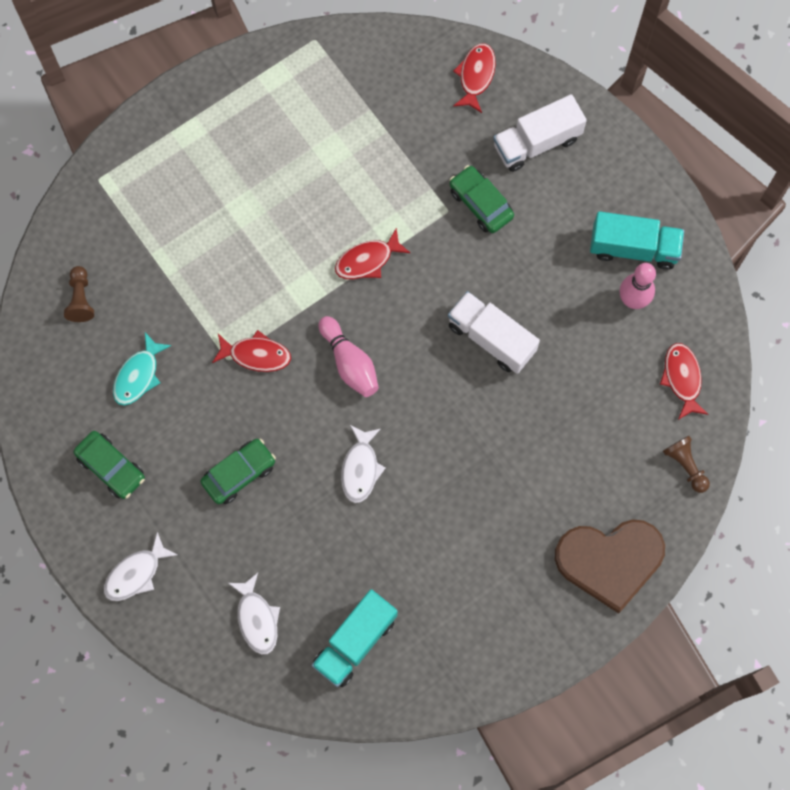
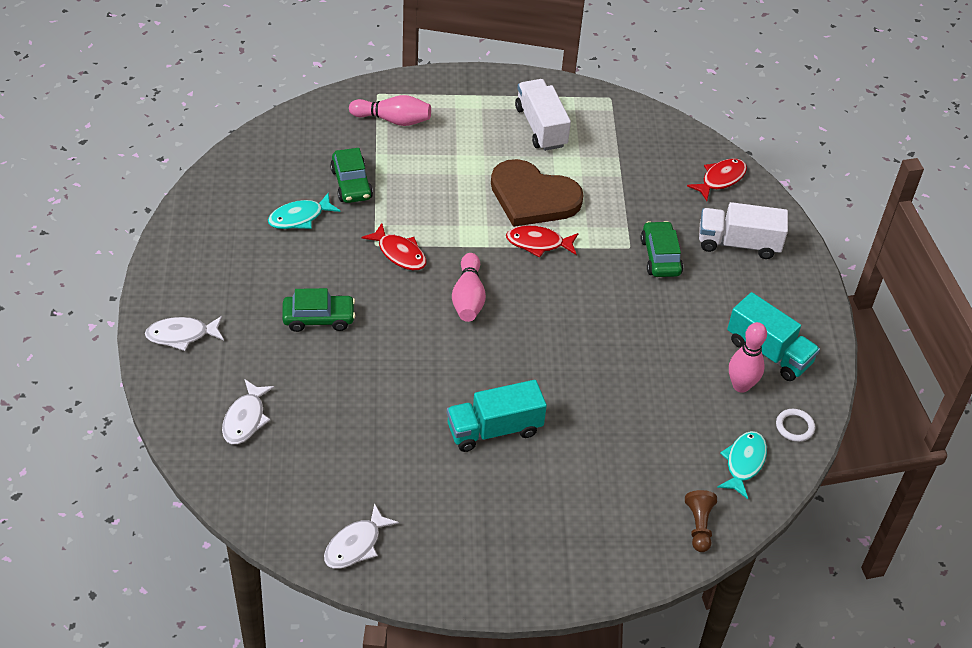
camera: 30 degrees right, 25 degrees down
(81, 299) = (300, 152): brown pawn -> none
(111, 467) = (226, 260): green car -> green car (351, 184)
(137, 202) = (393, 120): none -> pink bowling pin
(355, 642) = (309, 482): turquoise truck -> turquoise truck (494, 429)
(360, 468) = (417, 369): white fish -> white fish (355, 545)
(491, 338) = (597, 345): white truck -> white truck (541, 127)
(610, 561) = (575, 556): brown heart -> brown heart (533, 197)
(682, 378) = (744, 462): red fish -> turquoise fish
(700, 313) = (794, 427): none -> white ring

